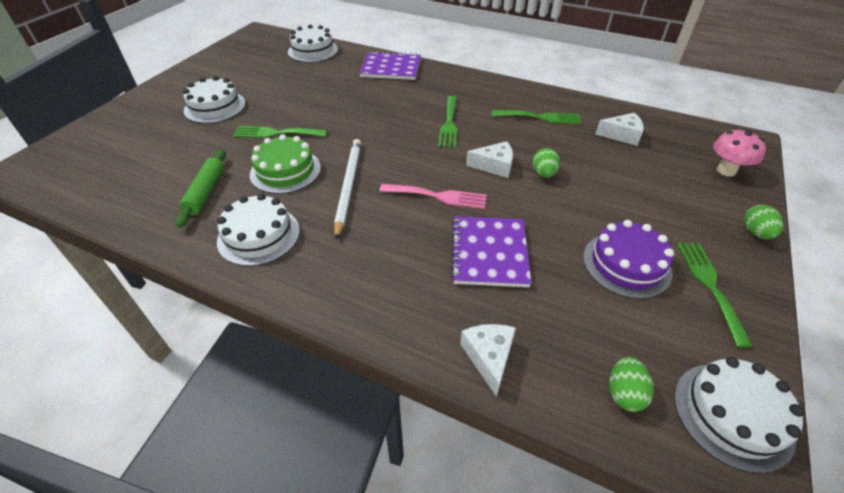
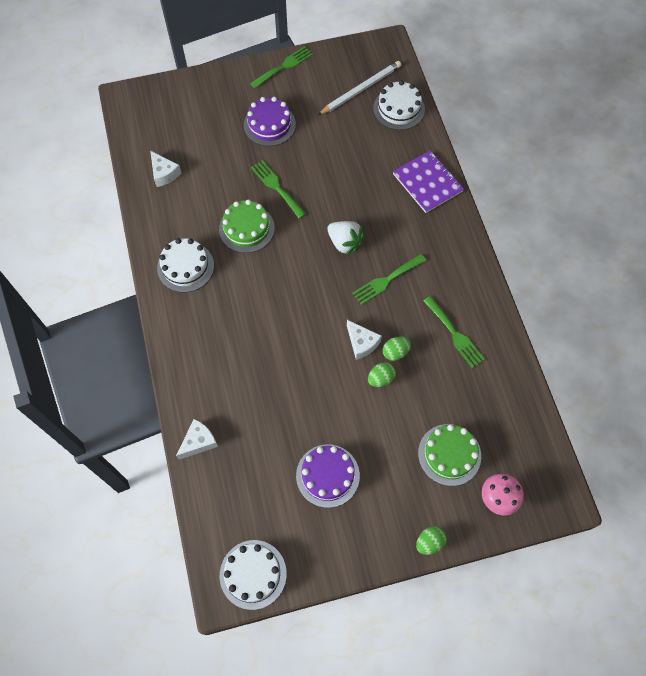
camera: 50 degrees right, 20 degrees up
(206, 192) = (193, 207): green rolling pin -> none
(215, 107) = (269, 124): white cake -> purple cake
(348, 186) = (264, 275): white pencil -> white pencil (361, 89)
(384, 126) = (344, 243): none -> white strawberry
(438, 196) = (299, 332): pink fork -> none
(489, 253) = (273, 394): purple notebook -> none
(622, 135) = (482, 405): white cheese -> white cheese (164, 173)
(624, 393) = (226, 517): green egg -> green egg (395, 352)
(659, 174) = (449, 454): none -> green cake
(709, 285) = (348, 530): green fork -> green fork (284, 66)

